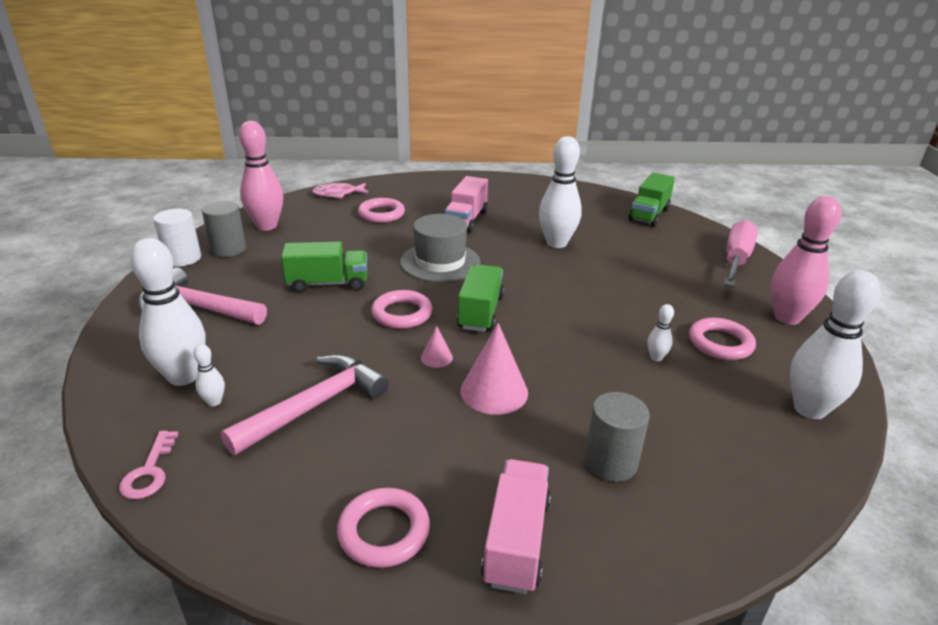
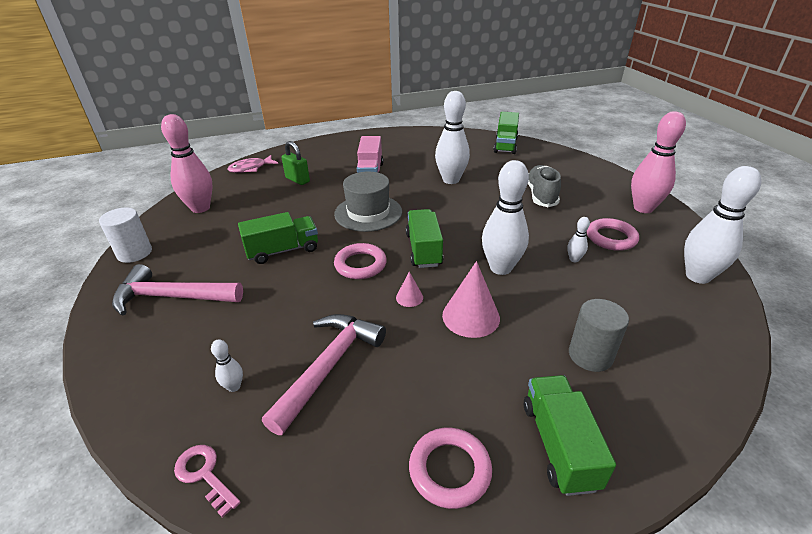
camera: 15 degrees left, 5 degrees up
(149, 471) = (204, 475): pink key -> pink key turned 150 degrees clockwise
(183, 376) = (191, 369): white bowling pin -> white bowling pin (500, 268)
(228, 249) = (175, 236): grey cylinder -> none
(381, 214) = (297, 180): pink ring -> green padlock
(516, 540) = (559, 444): pink truck -> green truck
(659, 279) = (541, 195): none -> grey shoe
(736, 260) = (585, 170): pink screwdriver -> none

